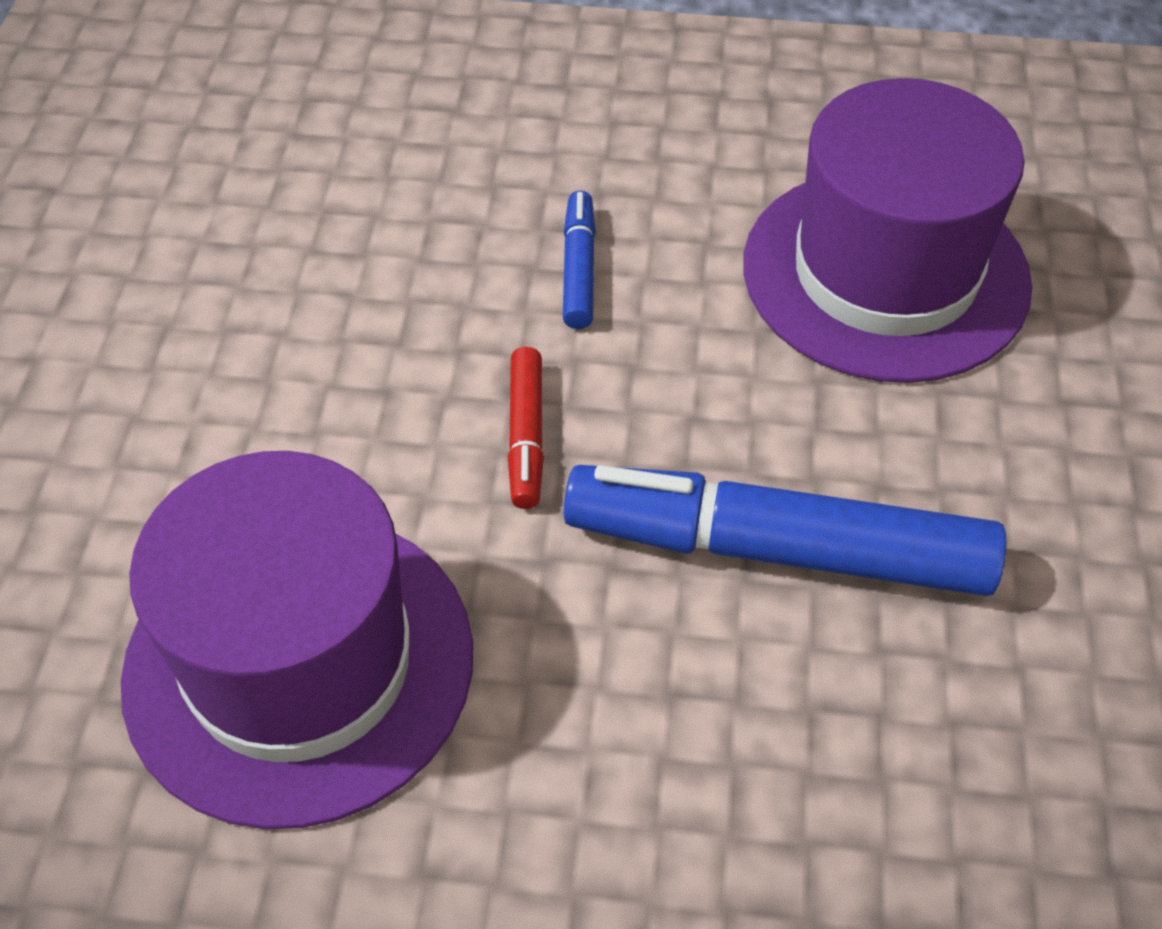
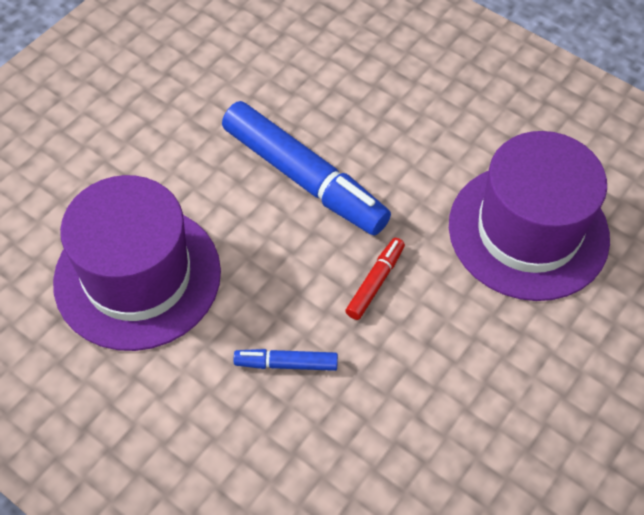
camera: 150 degrees left, 5 degrees up
(578, 269) = (286, 364): blue marker -> blue marker turned 60 degrees clockwise

